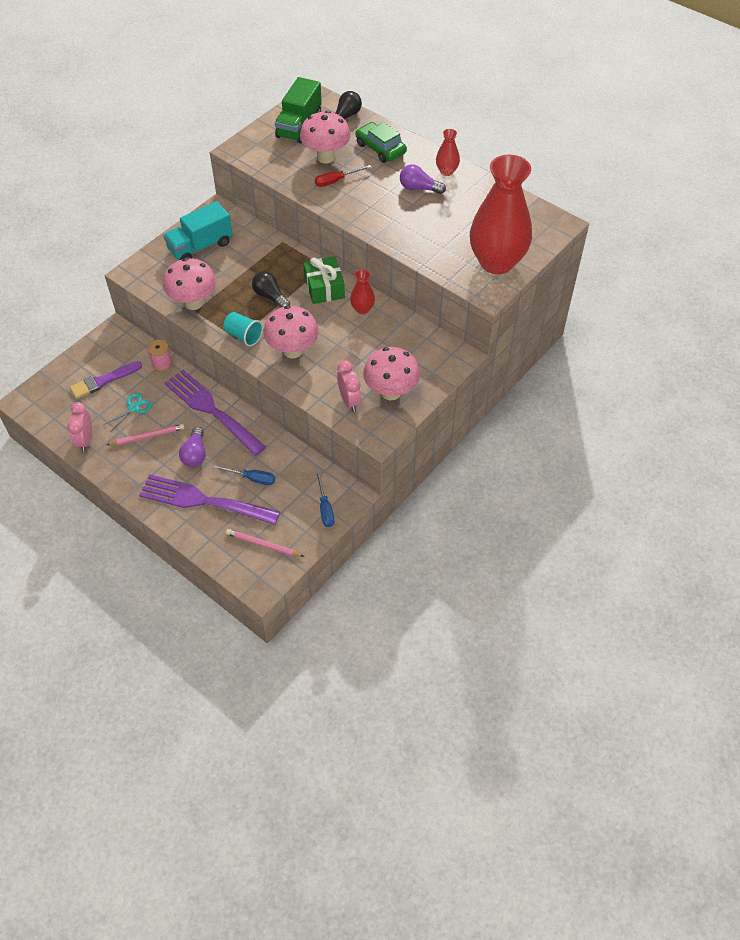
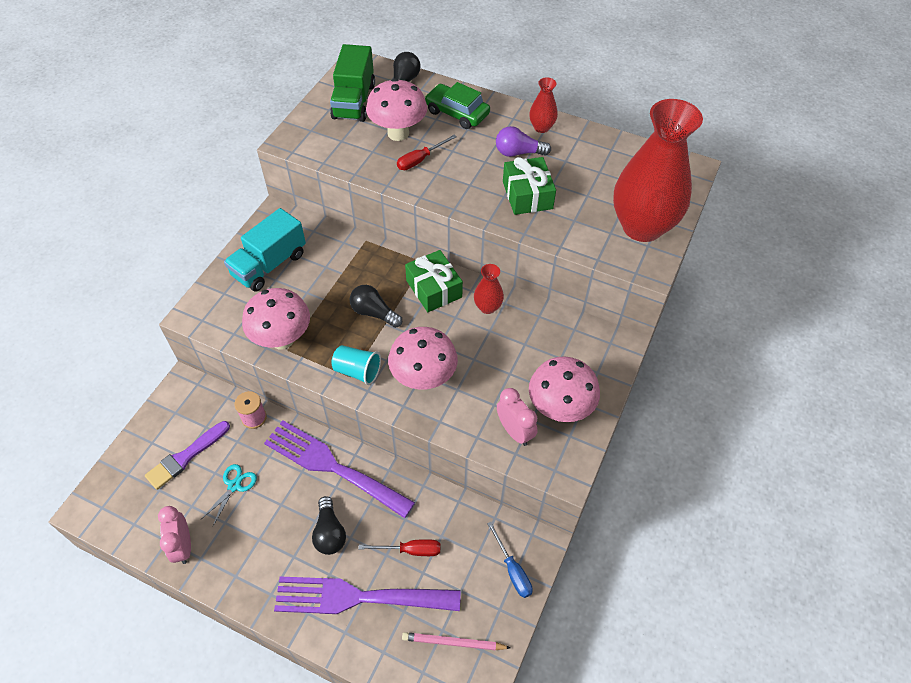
camera: 15 degrees left, 0 degrees up
(147, 436) = (262, 522): pink pencil -> none
(195, 454) = (329, 533): purple light bulb -> black light bulb
(251, 478) = (410, 550): blue screwdriver -> red screwdriver
(412, 222) = (527, 195): none -> green gift

